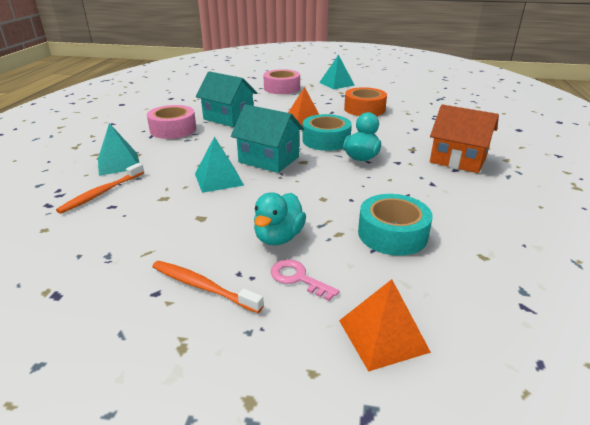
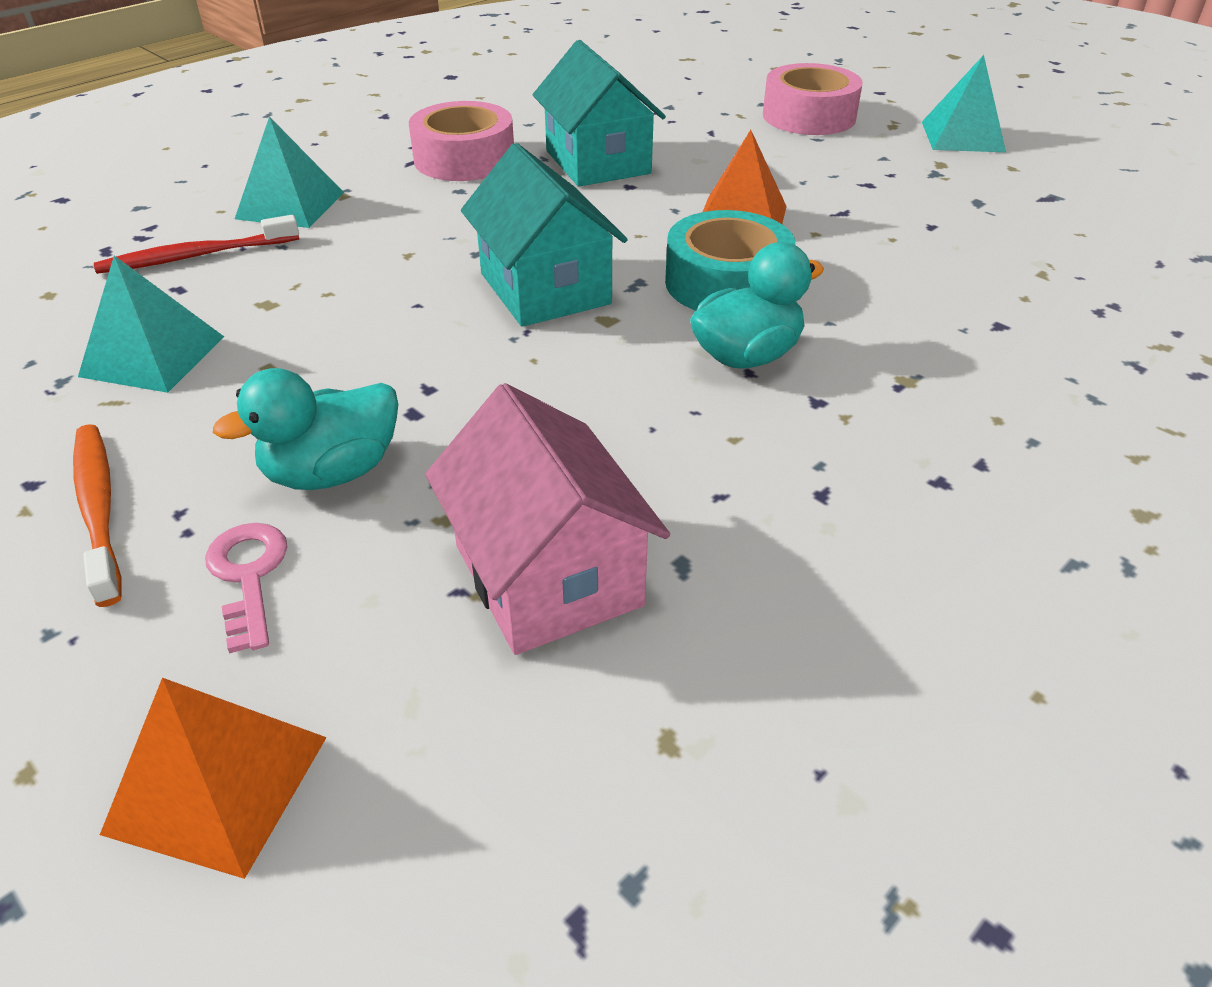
camera: 35 degrees right, 10 degrees up
(101, 193) = (196, 256): orange toothbrush -> red toothbrush
(218, 179) = (399, 299): turquoise pyramid -> turquoise pyramid (152, 356)
(364, 109) = (937, 228): orange tape -> none
(392, 234) = (547, 575): turquoise tape -> pink house
(458, 160) = (990, 457): orange house -> none

